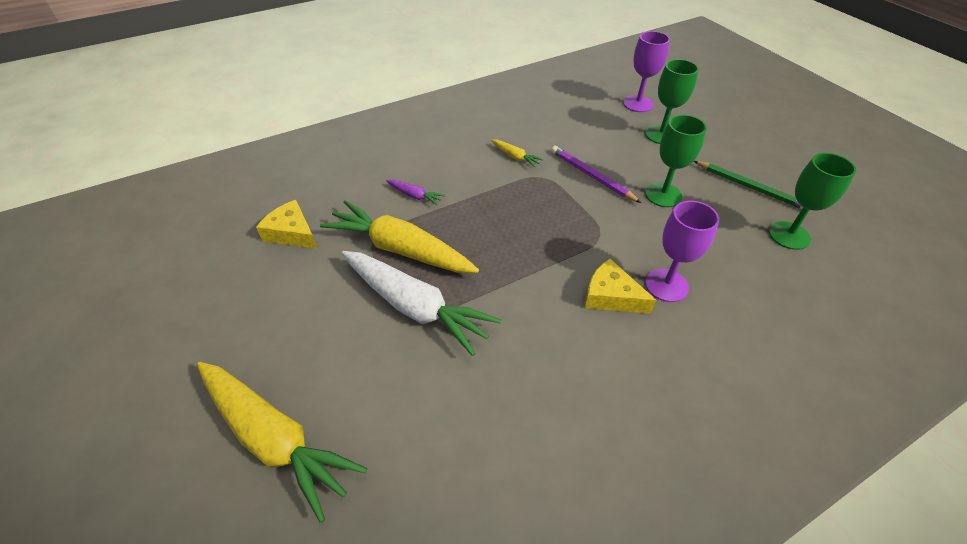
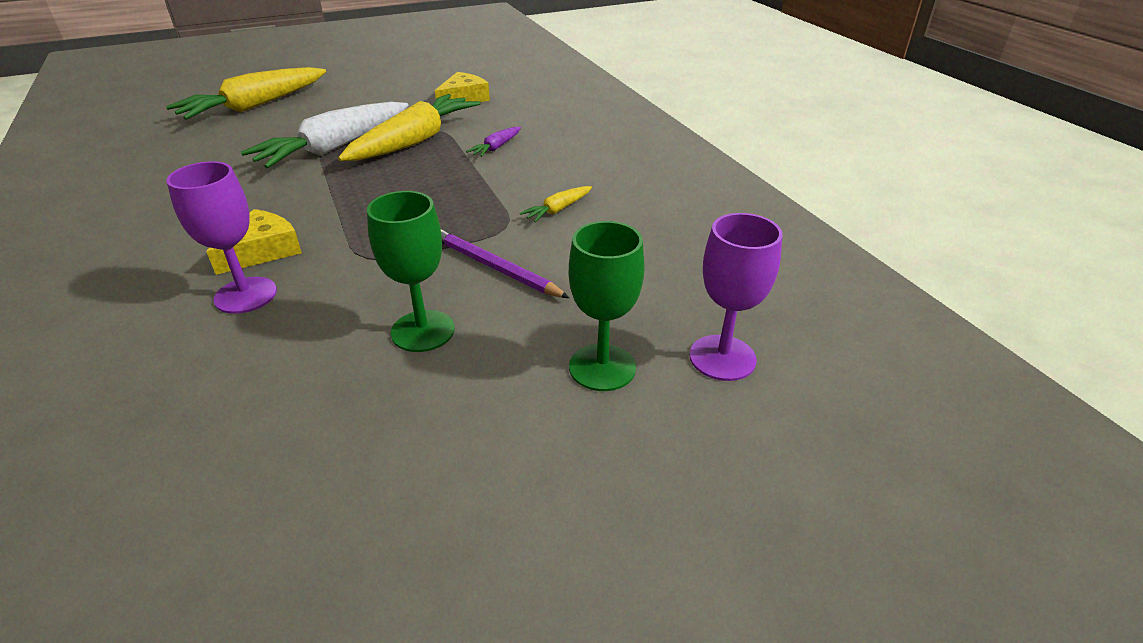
camera: 95 degrees right, 10 degrees down
(592, 176) = (495, 267): purple pencil -> purple pencil turned 105 degrees counterclockwise
(749, 187) = (397, 456): green pencil -> none
(789, 235) = (241, 468): green goblet -> none

